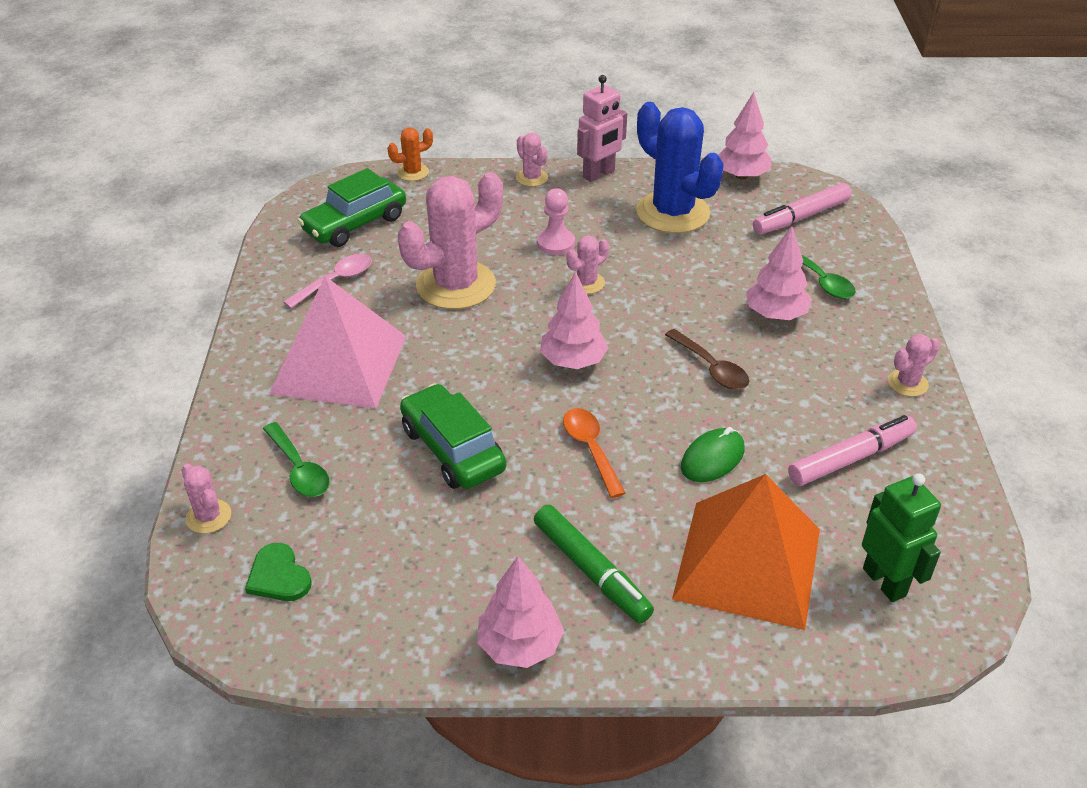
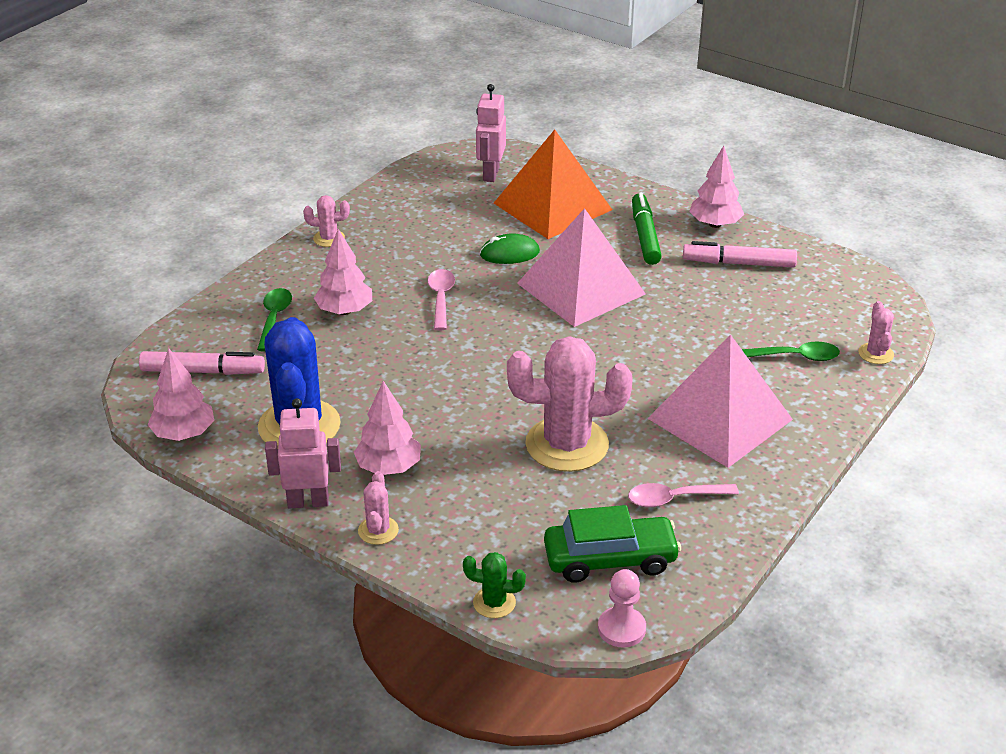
camera: 145 degrees left, 5 degrees down
(278, 576) = (840, 304): green heart -> none
(299, 469) = (796, 357): green spoon -> green spoon turned 90 degrees clockwise
(413, 172) = (494, 602): orange cactus -> green cactus
(452, 449) = (676, 325): green car -> none
(556, 243) = (438, 444): pink pawn -> pink pawn (621, 629)
(573, 361) = (533, 343): pink tree -> pink tree (388, 467)
(586, 283) = (454, 396): pink cactus -> none
(590, 449) = (581, 288): orange spoon -> pink pyramid
(711, 368) = (441, 298): brown spoon -> pink spoon
(851, 458) = (427, 221): pink marker -> pink marker (739, 263)
(884, 582) = (490, 174): green robot -> pink robot

